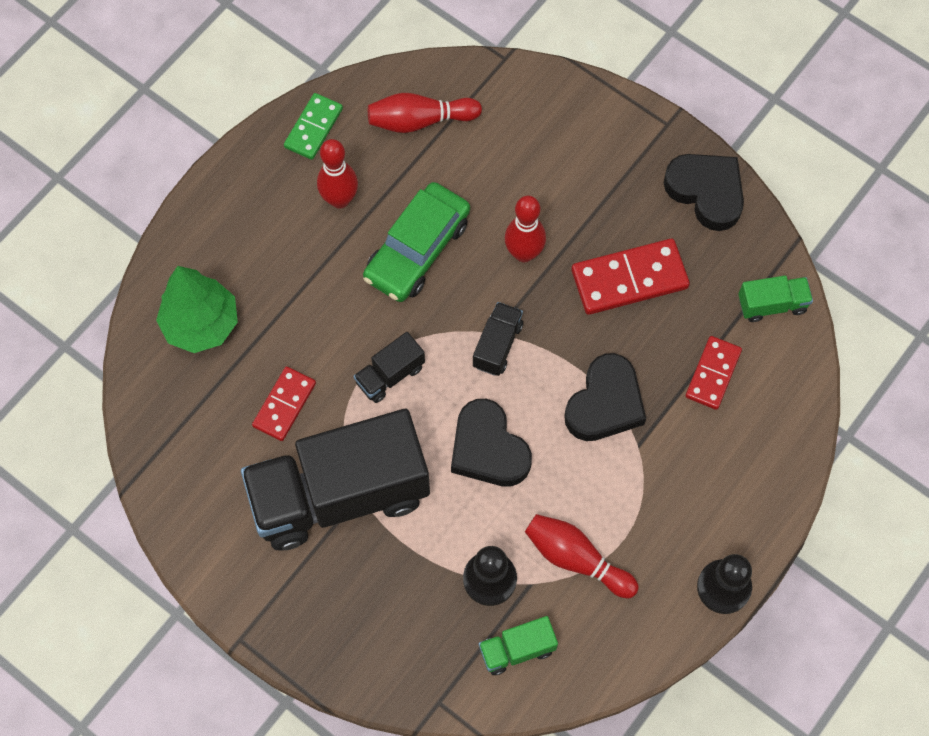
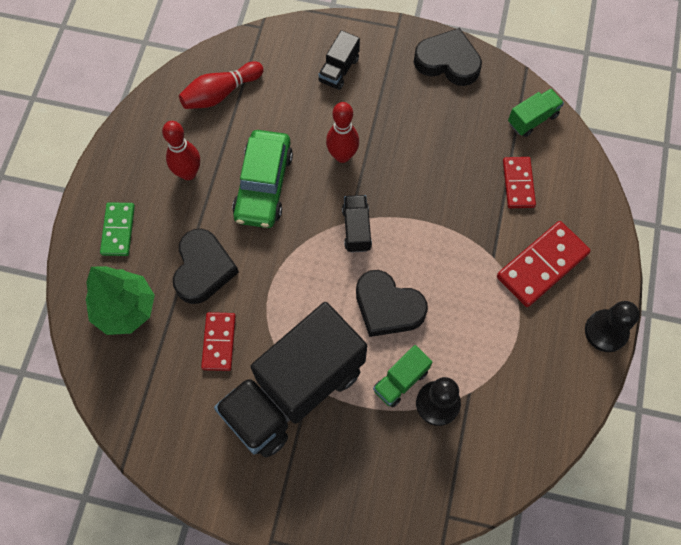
camera: 25 degrees left, 0 degrees up
(313, 128) = (143, 130): green domino -> green domino (118, 230)
(390, 375) = (288, 284): black truck -> black truck (339, 70)
(517, 649) = (484, 447): green truck -> green truck (401, 381)
(576, 559) = (492, 359): red bowling pin -> none
(605, 403) = (454, 237): black heart -> black heart (203, 269)
(629, 279) = (426, 143): red domino -> red domino (542, 265)

